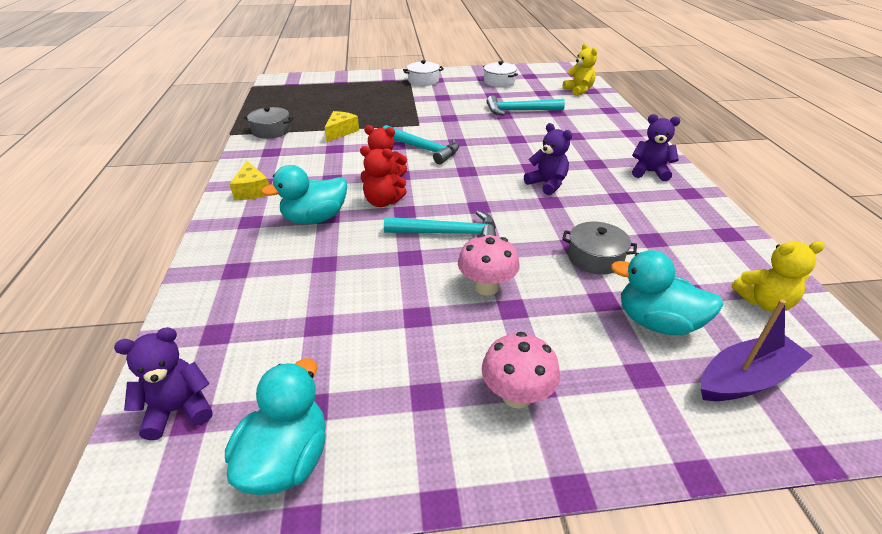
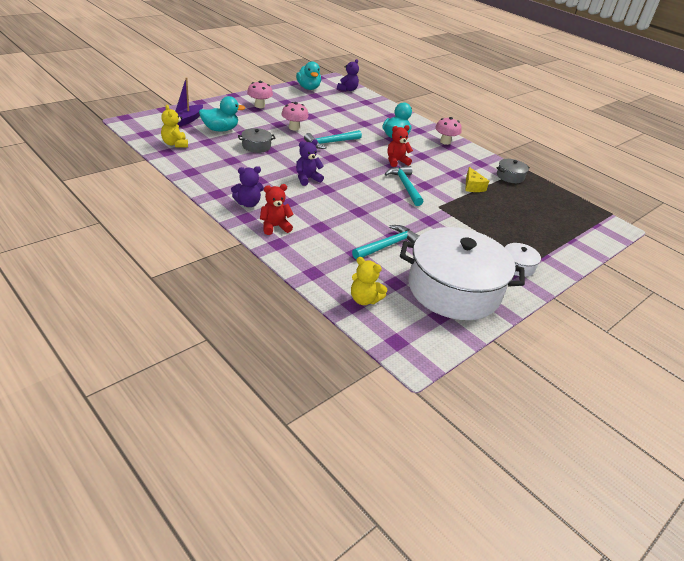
camera: 140 degrees right, 0 degrees up
(252, 190) = (445, 142): yellow cheese -> pink mushroom
(382, 202) = (379, 149): red teddy bear -> red teddy bear (275, 227)
(423, 149) = (405, 186): turquoise hammer -> turquoise hammer turned 75 degrees clockwise
(499, 82) = (454, 289): white pot -> white pot, size x2.49
(547, 184) = (307, 179): purple teddy bear -> purple teddy bear turned 135 degrees clockwise
(764, 302) = (175, 144): yellow teddy bear -> yellow teddy bear turned 75 degrees counterclockwise

